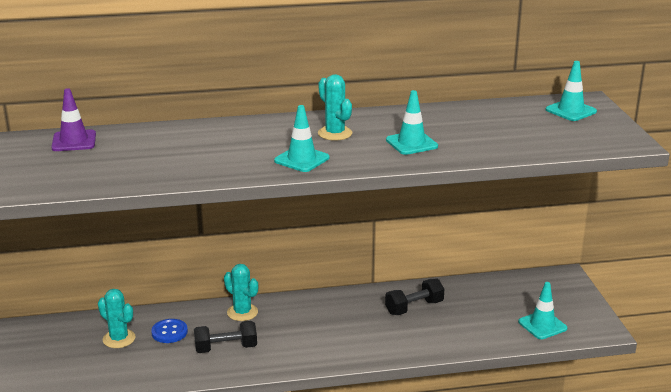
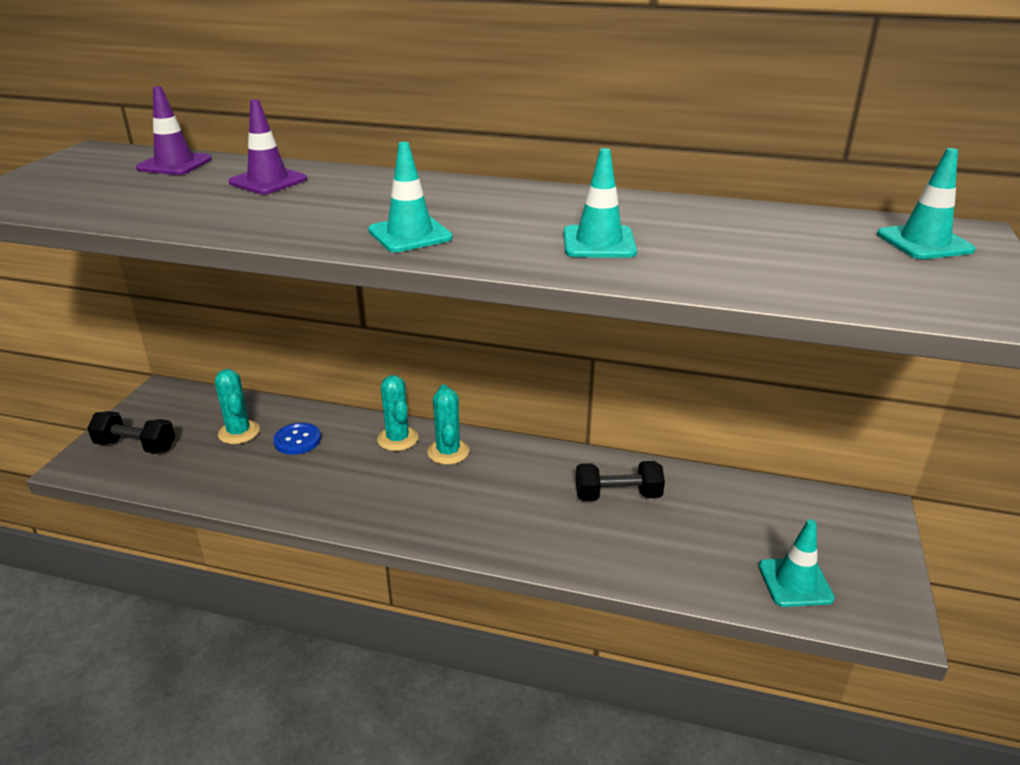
camera: 25 degrees right, 5 degrees up
(161, 141) = (268, 181): none -> purple traffic cone
(226, 348) = (340, 481): black dumbbell -> black dumbbell (136, 446)
(335, 133) = (500, 210): turquoise cactus -> turquoise cactus (448, 452)

